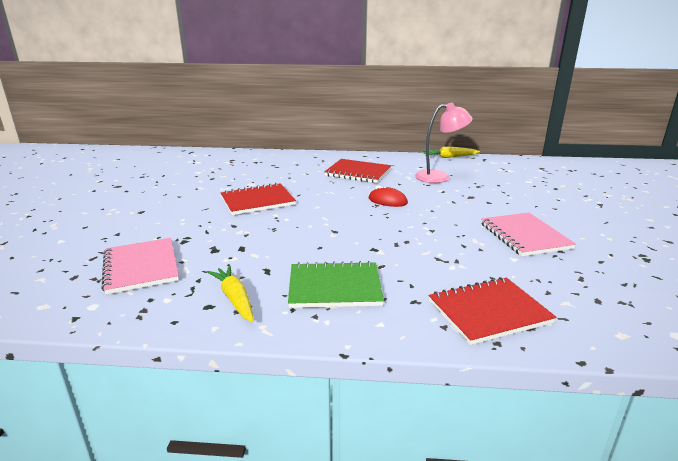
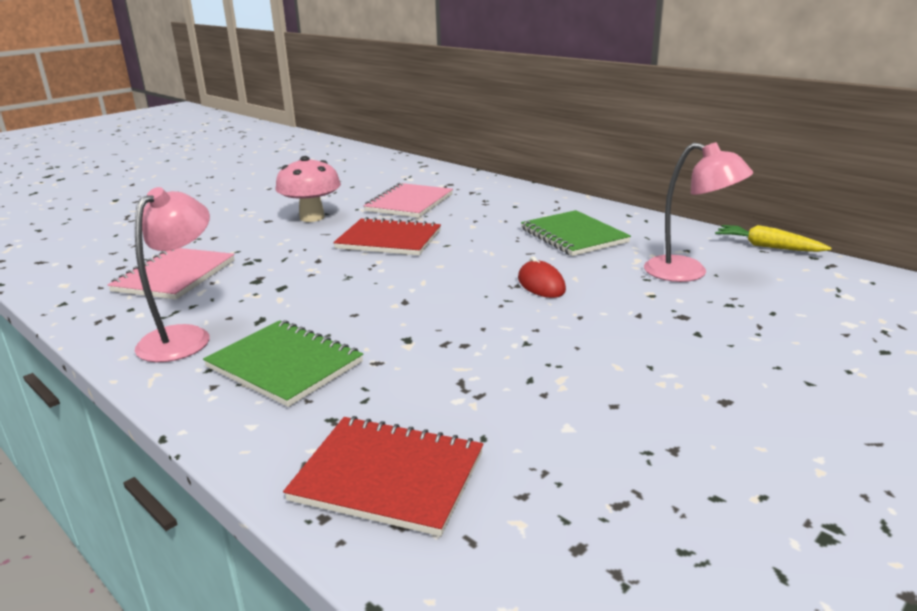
camera: 40 degrees right, 0 degrees up
(173, 201) = (312, 217): none -> pink mushroom
(235, 299) = (184, 337): yellow carrot -> pink lamp
(358, 173) = (573, 236): red notebook -> green notebook
(524, 236) = (654, 403): pink notebook -> pink notebook (409, 203)

